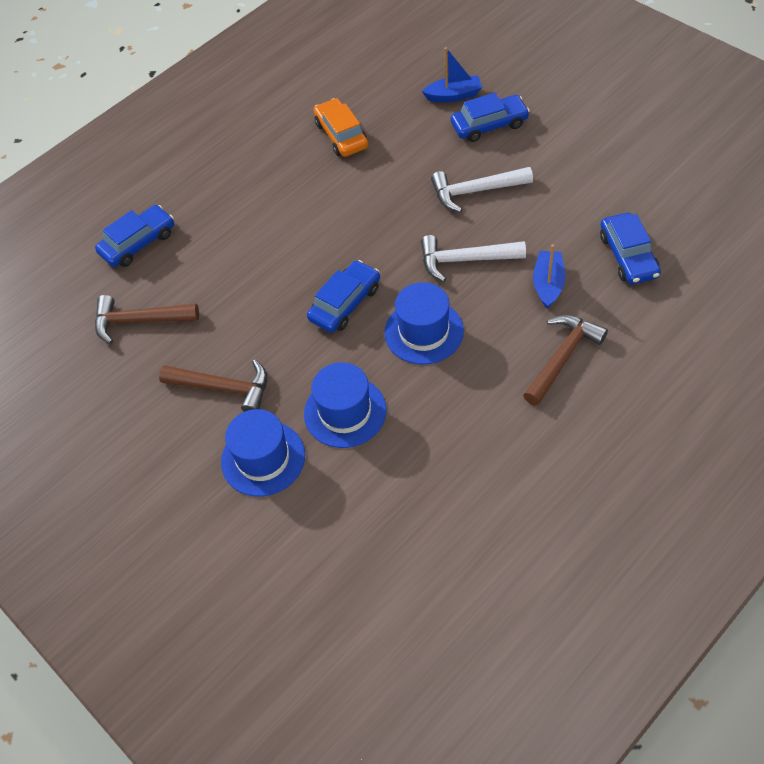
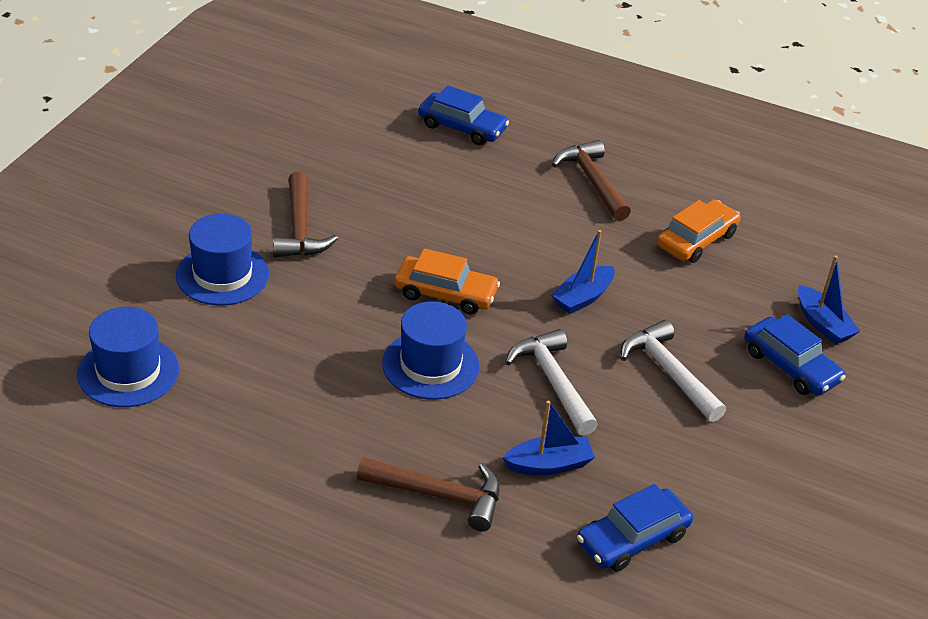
camera: 60 degrees right, 15 degrees down
(140, 321) = (363, 152): brown hammer -> brown hammer (592, 181)
(345, 303) = (445, 294): blue car -> orange car
(345, 412) = (299, 323): blue hat -> blue hat (128, 372)
(380, 218) = (582, 297): none -> blue boat

